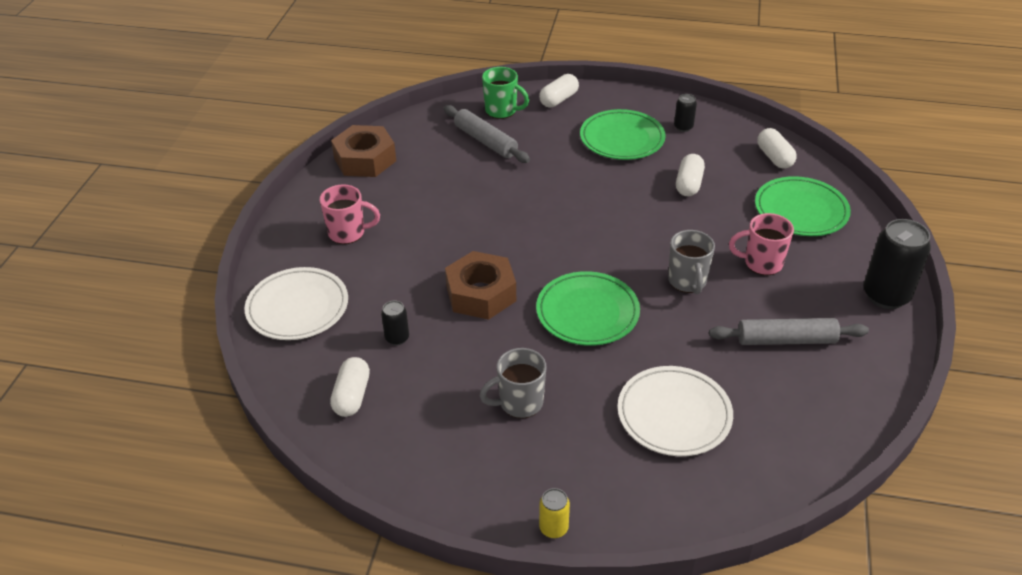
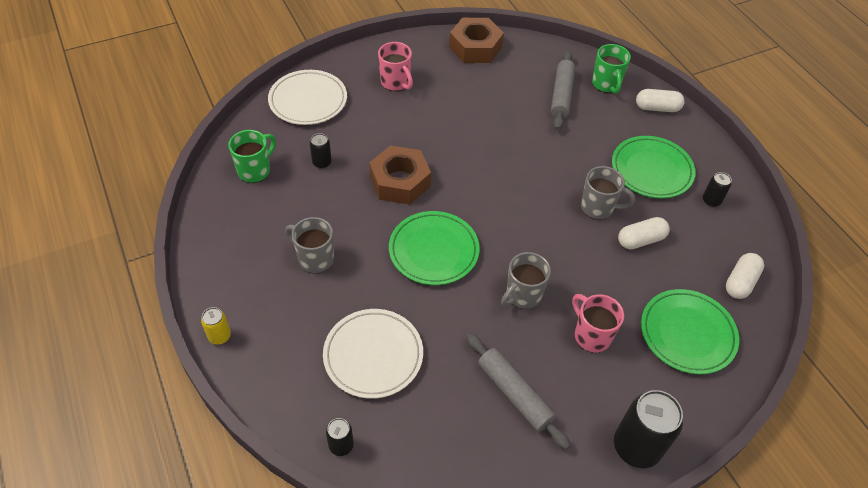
camera: 50 degrees right, 10 degrees up
(352, 396) = (255, 170): white capsule -> green mug
(633, 189) = (598, 208): none -> grey mug
(759, 487) = (341, 445): none -> black can

